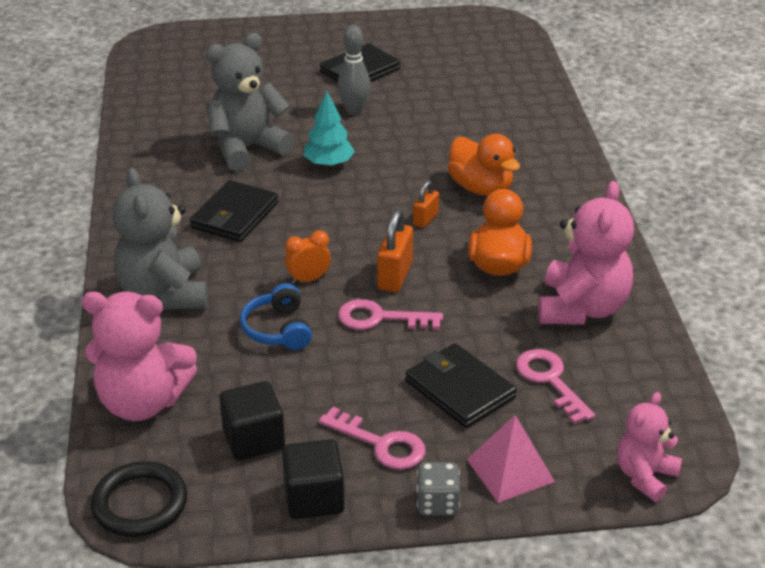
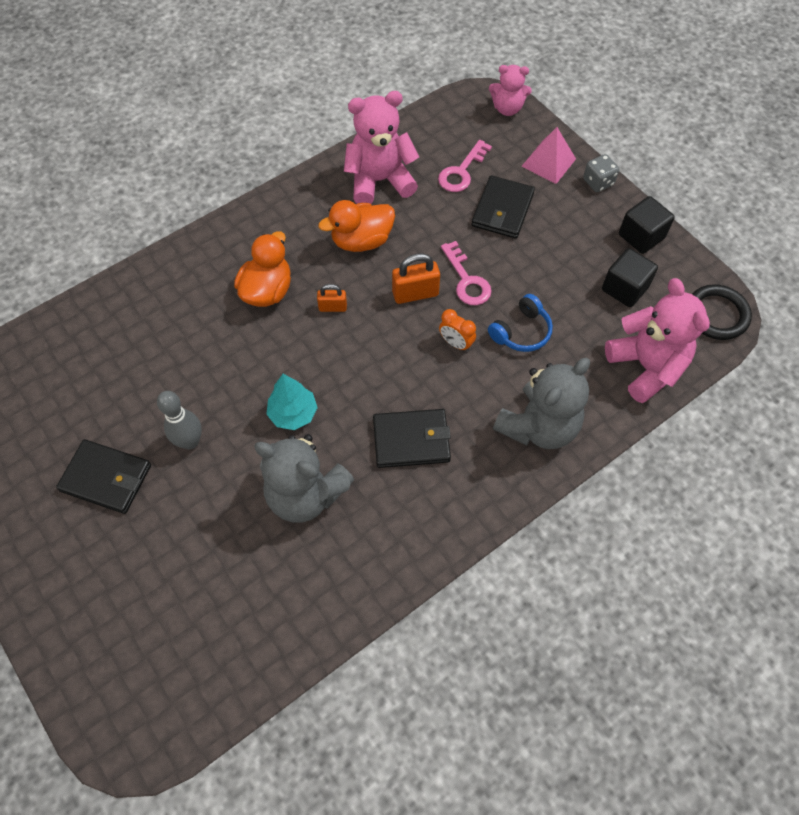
camera: 120 degrees left, 25 degrees up
(380, 444) = (577, 226): pink key -> none

